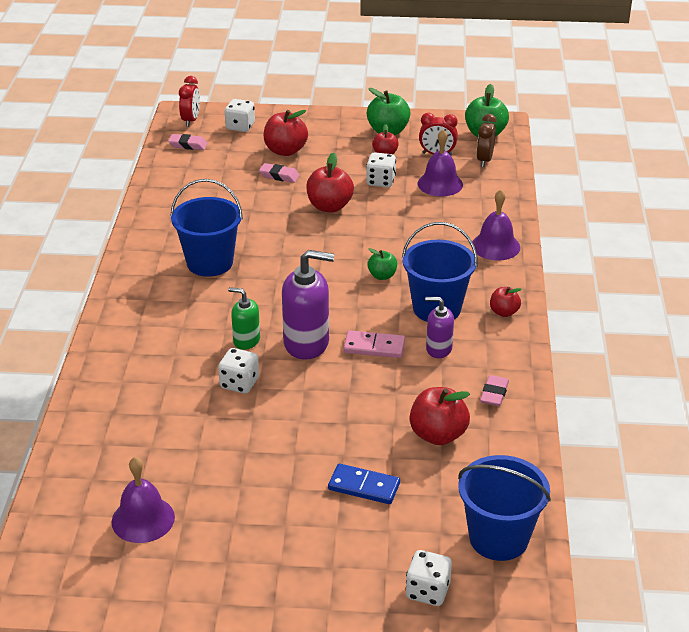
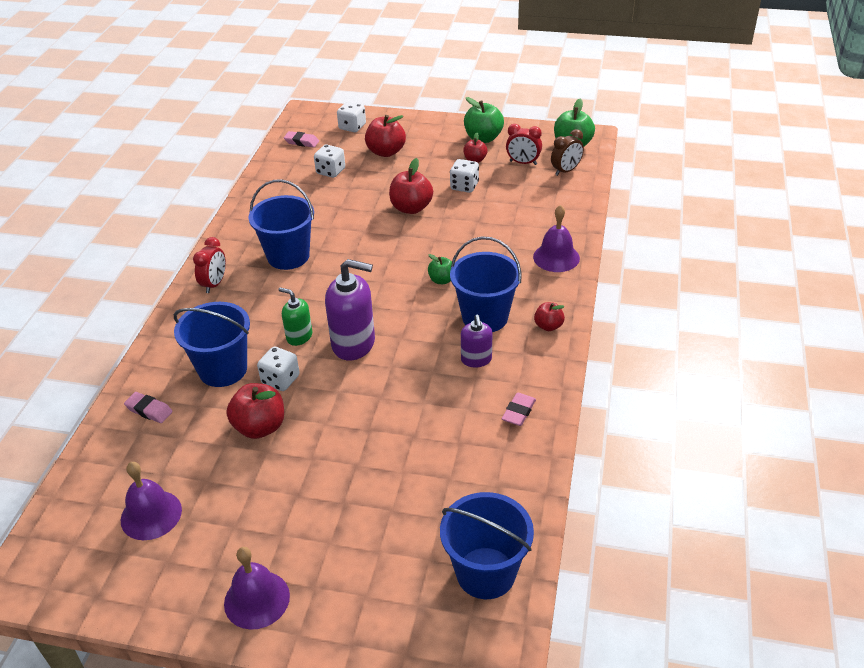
camera: 10 degrees right, 5 degrees up
(174, 378) = (223, 369): none -> blue bucket
(191, 120) = (311, 119): red clock -> red clock (214, 284)
(279, 176) = (374, 176): pink eraser -> pink eraser (149, 410)
(364, 486) = (367, 501): blue domino -> none
(374, 347) = (415, 352): pink domino -> none
(427, 591) = (400, 626): white dice -> white dice (330, 171)
(438, 349) = (476, 359): purple soap dispenser -> purple soap dispenser turned 120 degrees counterclockwise
(438, 435) = (453, 451): red apple -> red apple (260, 427)
(440, 184) = (518, 192): purple bell -> purple bell (257, 599)
(484, 160) = (566, 171): brown clock -> brown clock turned 150 degrees counterclockwise

